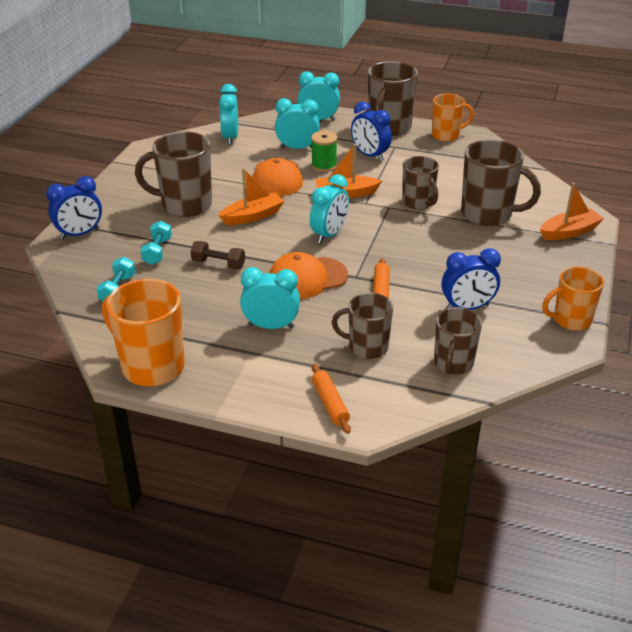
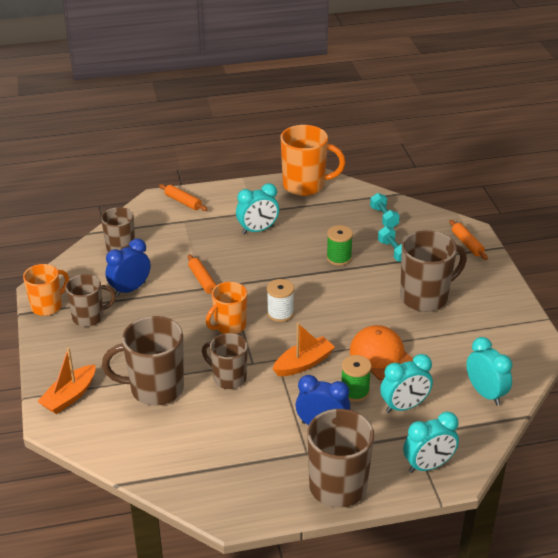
camera: 150 degrees right, 0 degrees up
(80, 234) = (467, 244): blue clock -> orange rolling pin
(218, 264) = (339, 258): brown dumbbell -> green spool
(252, 216) = (359, 307): orange boat -> none
(307, 278) = (264, 270): orange cap -> none
(329, 234) = (280, 313): turquoise clock -> white spool
(367, 347) = (184, 238): brown mug -> brown mug (89, 317)
(446, 135) = (262, 500): orange mug -> orange mug (229, 326)

